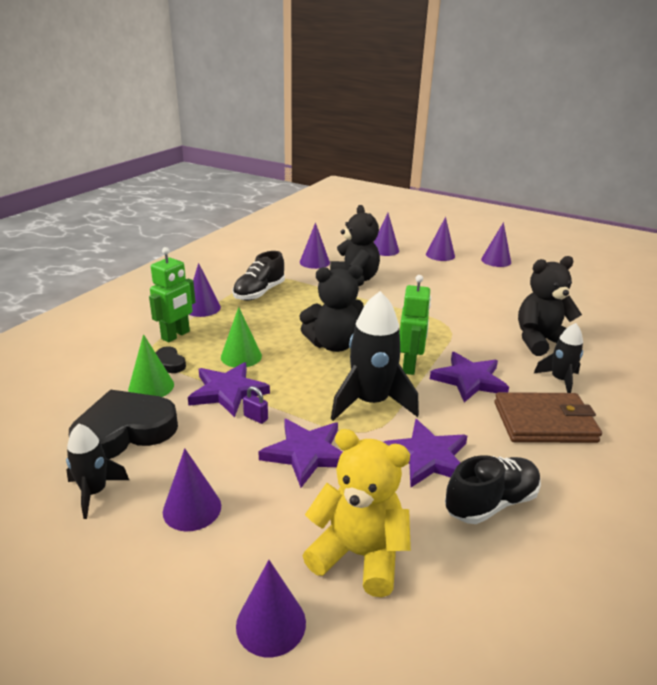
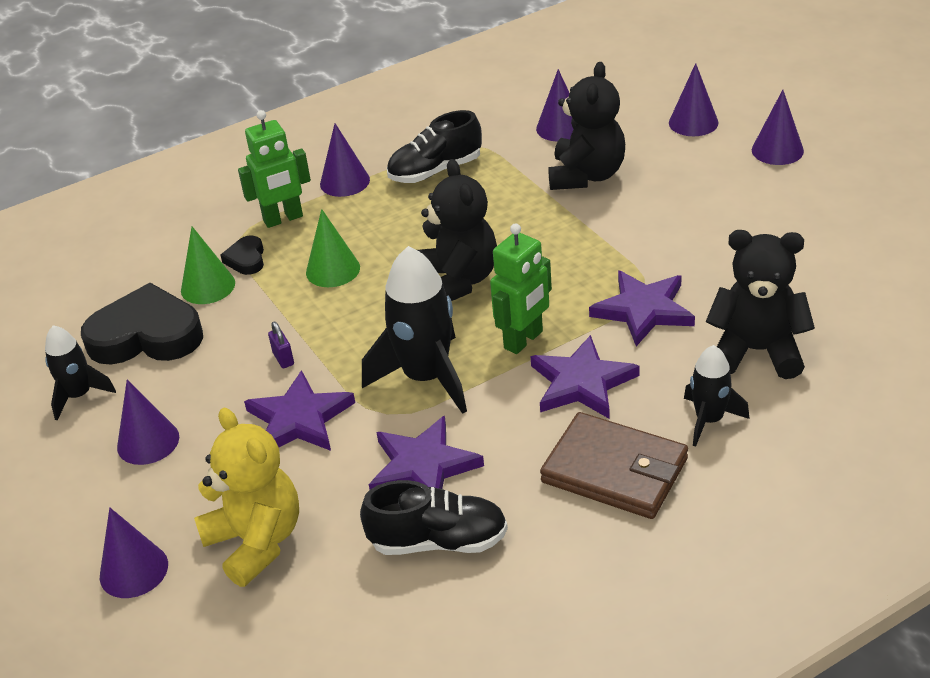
camera: 35 degrees right, 10 degrees up
(228, 392) = (280, 316): purple star -> purple star (643, 310)
(333, 344) = (458, 281): black teddy bear -> black teddy bear turned 120 degrees counterclockwise
(496, 261) = (864, 181): purple cone -> none

